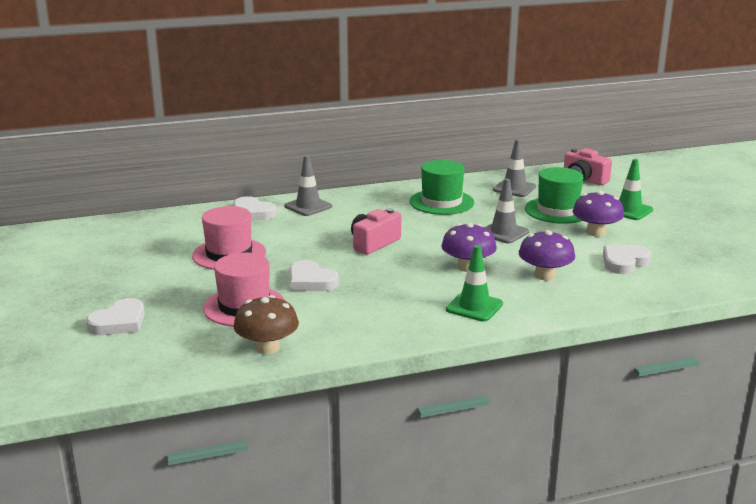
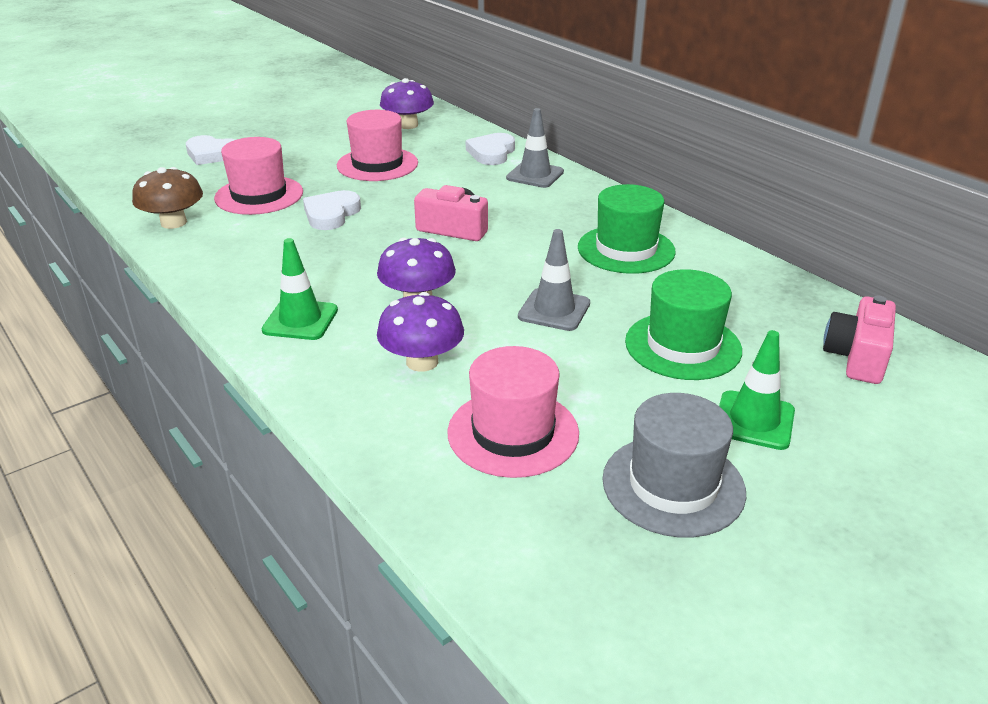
camera: 70 degrees right, 10 degrees up
(514, 188) = (739, 297): grey traffic cone -> none
(596, 232) = (620, 392): purple mushroom -> purple mushroom (408, 125)
(624, 262) = (513, 432): white heart -> pink hat
(674, 236) = (673, 485): none -> grey hat

